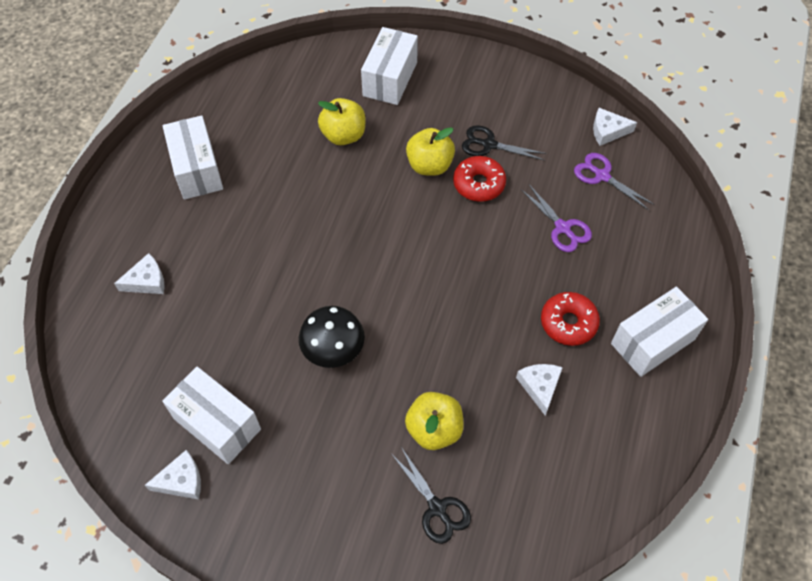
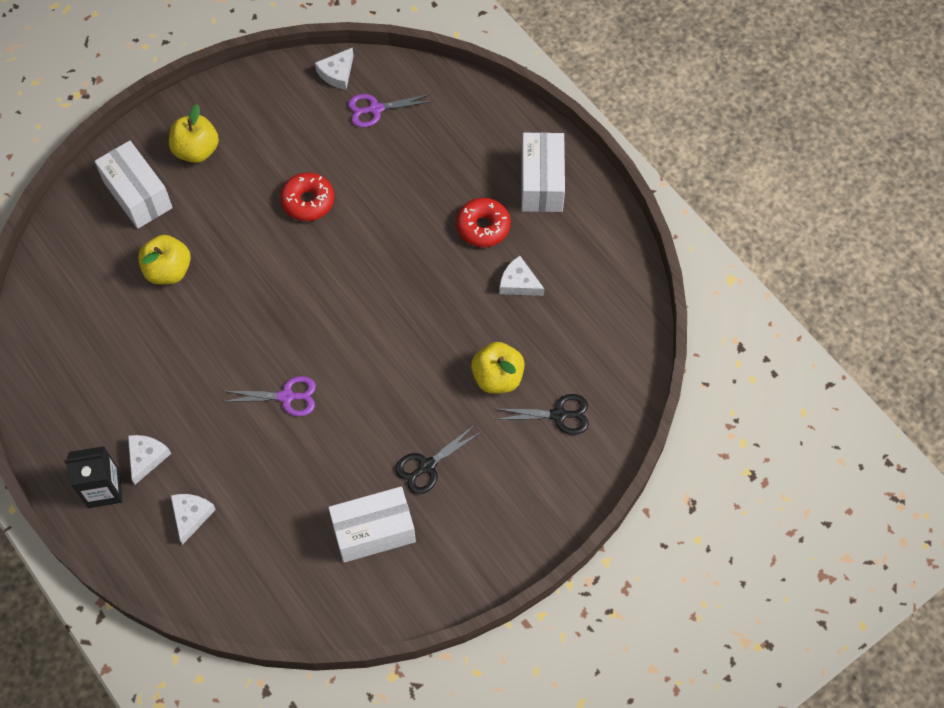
camera: 55 degrees left, 5 degrees up
(133, 211) = (104, 489): none -> black carton
(181, 481) = (403, 584): white cheese -> white cheese (146, 458)
(197, 169) = (102, 411): white box -> none
(333, 349) = (375, 407): black mushroom -> none
(429, 165) = (258, 225): yellow apple -> yellow apple (196, 150)
(489, 144) = (275, 167): black scissors -> black scissors (427, 466)
(562, 228) = (399, 171): purple scissors -> purple scissors (286, 397)

